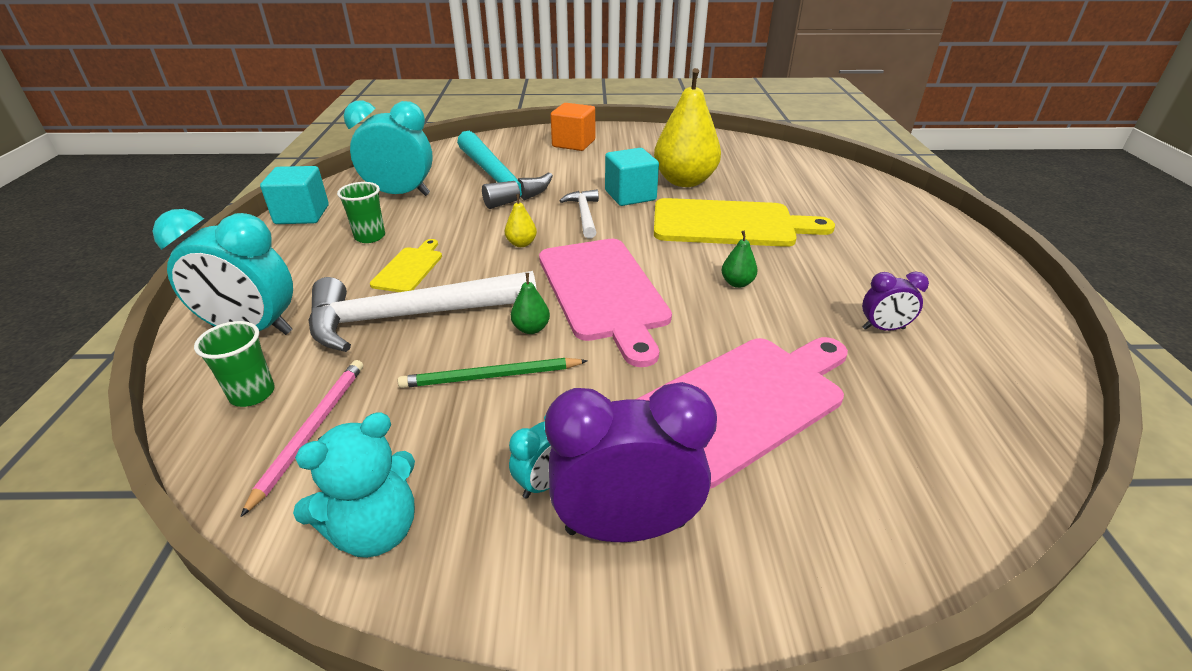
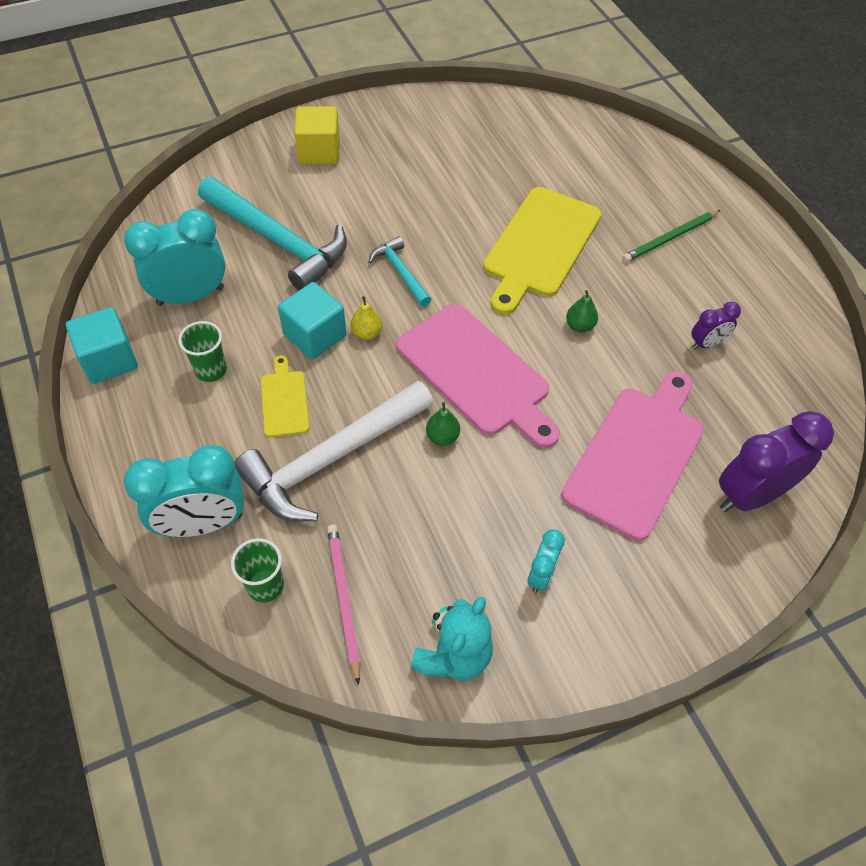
camera: 25 degrees left, 20 degrees up
(490, 376) = (443, 498): green pencil -> green pencil (670, 238)
(573, 143) = (319, 152): orange cube -> yellow cube
(584, 215) = (400, 272): white hammer -> turquoise hammer
(625, 527) = (609, 587): purple clock -> purple clock (750, 495)
(630, 195) = (428, 228): turquoise cube -> turquoise cube (315, 335)
(684, 181) = (468, 190): yellow pear -> none
(729, 224) = (540, 246): yellow cutting board -> yellow cutting board turned 135 degrees clockwise

